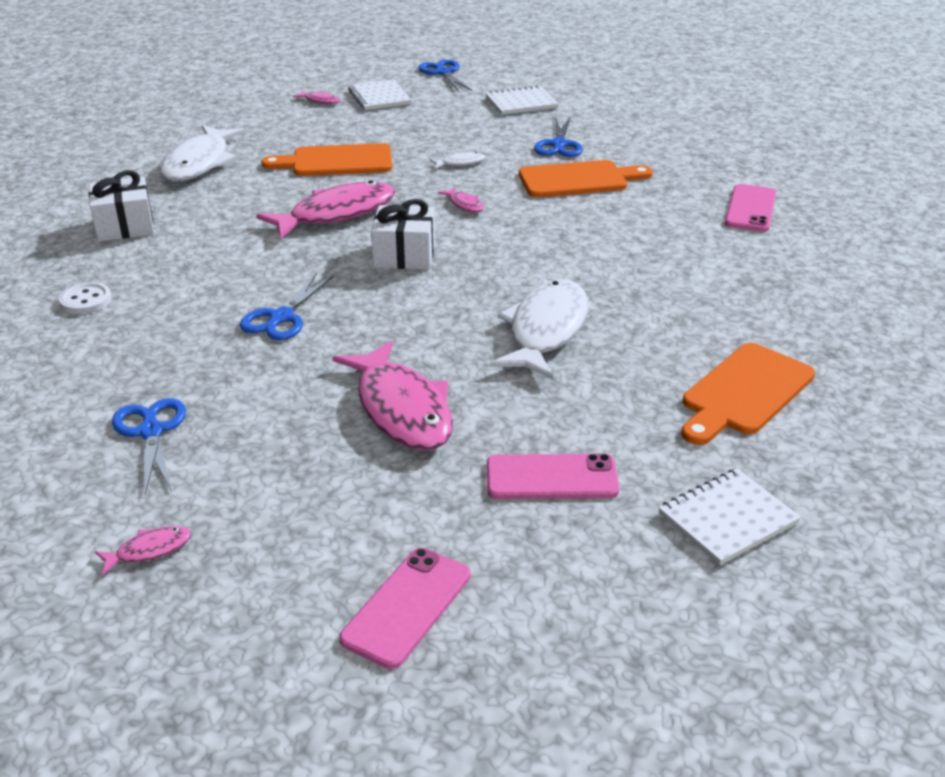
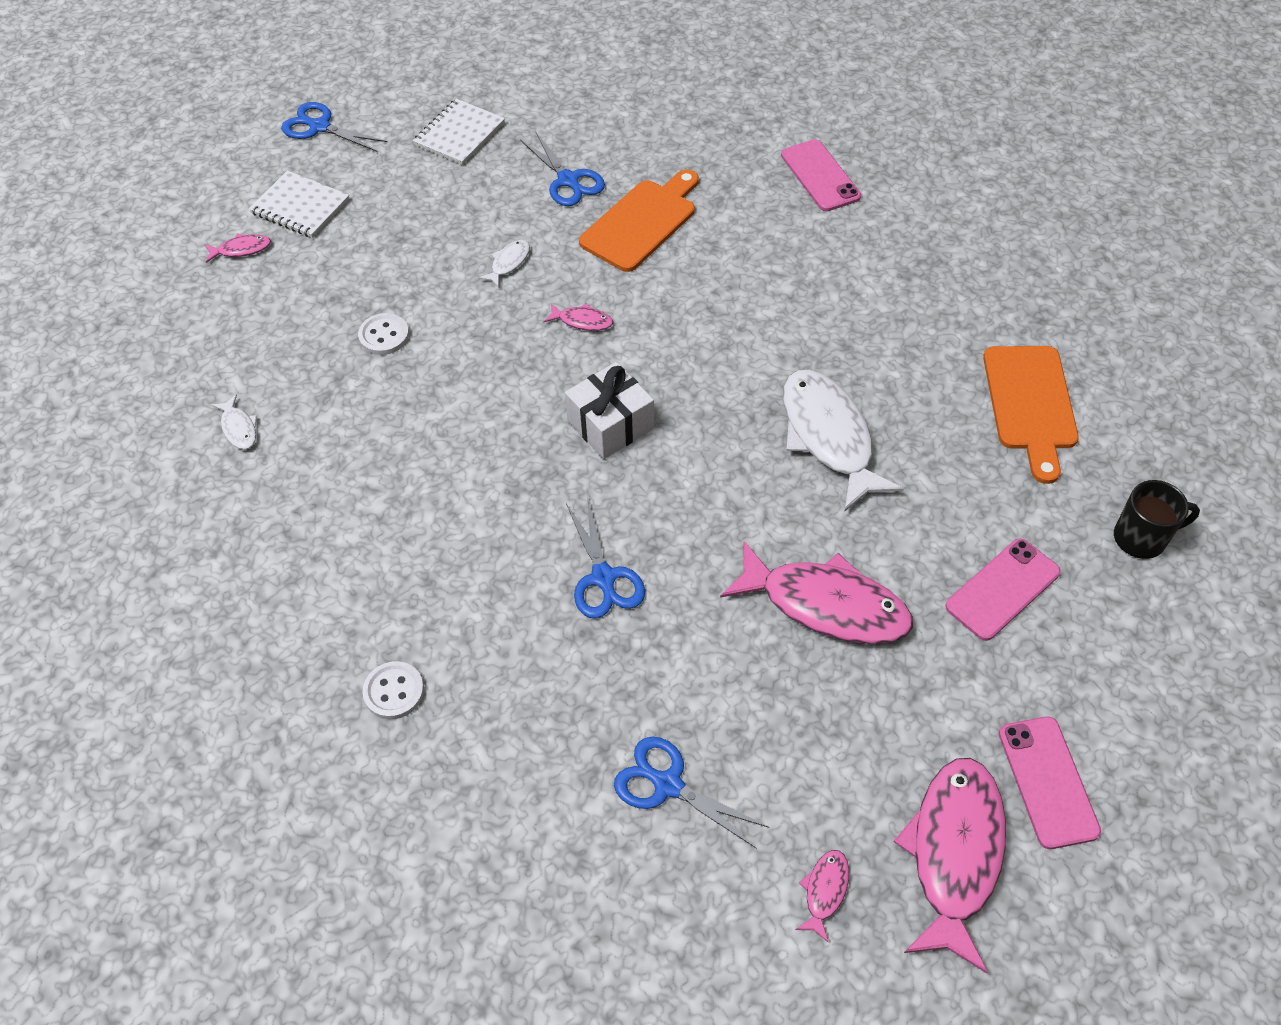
camera: 40 degrees left, 20 degrees up
(125, 226) = (289, 570): white gift -> none
(199, 163) = (239, 428): white fish -> white fish, size x0.43
(336, 162) = (384, 336): orange cutting board -> white button
(336, 214) = (480, 411): pink fish -> pink fish (954, 854)
(727, 518) = (1141, 538): white notebook -> black mug

